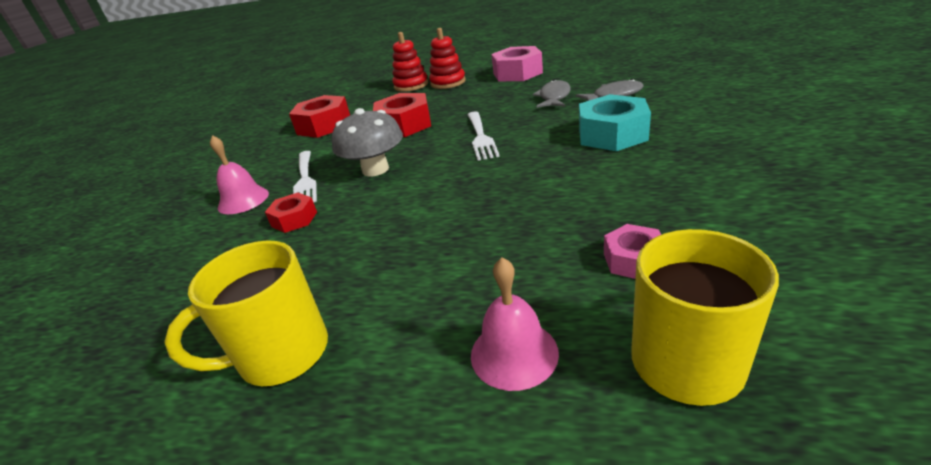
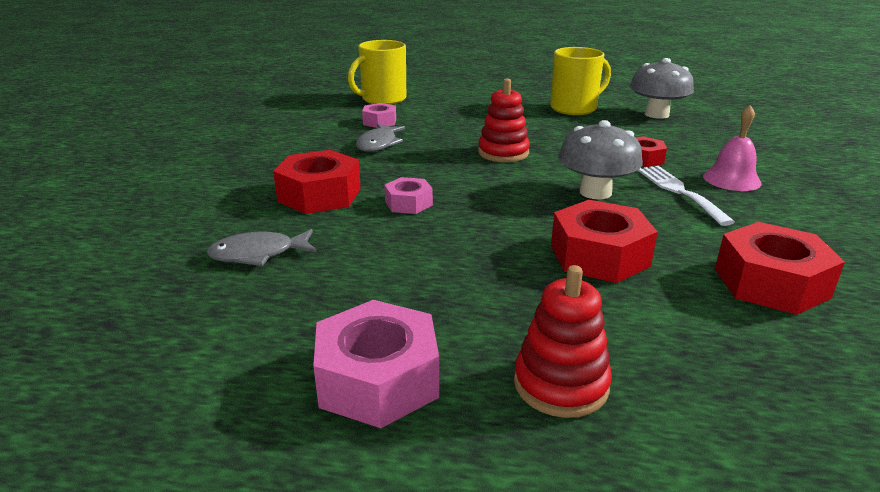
camera: 175 degrees right, 5 degrees down
(161, 341) = (656, 114): none -> grey mushroom
(411, 85) = (668, 400): red stacking toy -> red stacking toy (503, 153)
(481, 137) = (471, 214): white fork -> none
(514, 353) = (455, 103): pink bell -> none
(532, 138) = (408, 203): none -> pink nut
(554, 97) = (344, 270): grey fish -> grey fish (378, 144)
(612, 134) = (319, 195): turquoise nut -> red nut

